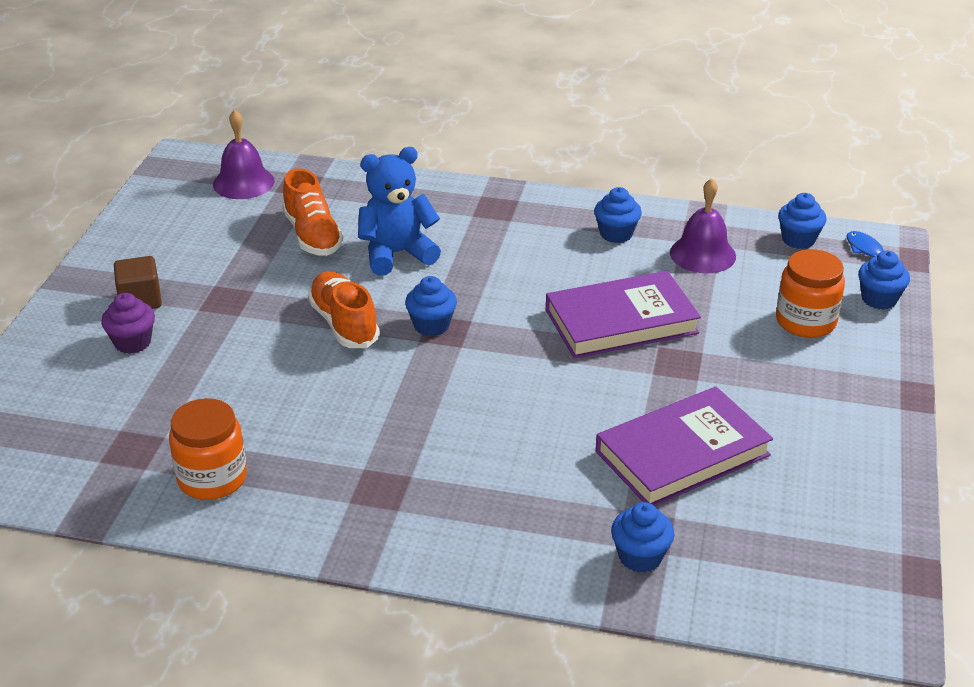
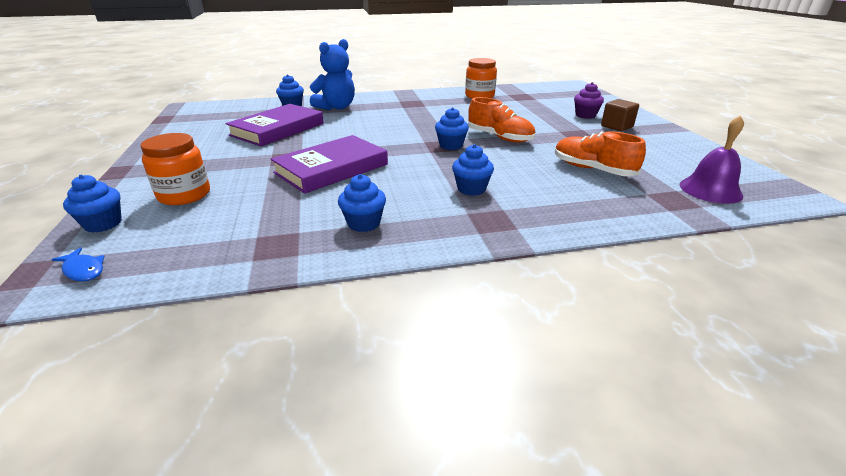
camera: 155 degrees right, 5 degrees down
(397, 254) = (521, 172): blue teddy bear -> blue teddy bear (336, 107)
(702, 254) = (274, 225): purple bell -> none
(798, 240) = (165, 263): blue cupcake -> blue cupcake (471, 189)

